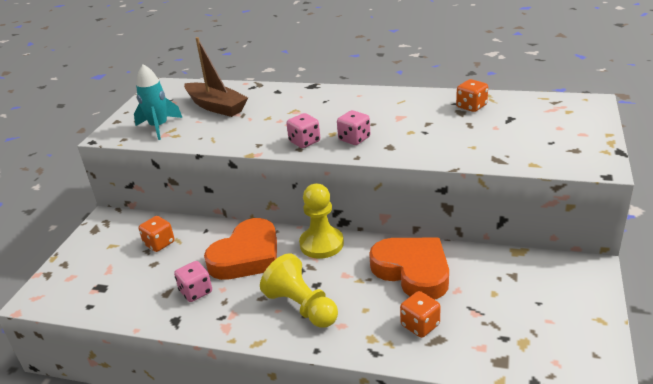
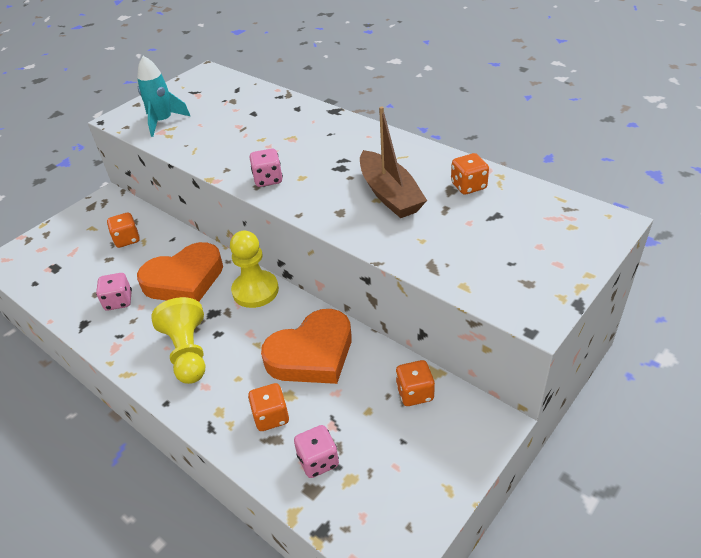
camera: 25 degrees right, 10 degrees up
(216, 106) = (229, 111): brown boat -> brown boat (390, 194)
(354, 139) = (315, 191): pink dice -> pink dice (318, 461)
(412, 271) = (312, 354): orange heart -> orange heart turned 75 degrees clockwise
(518, 269) = (415, 393): none -> orange dice

